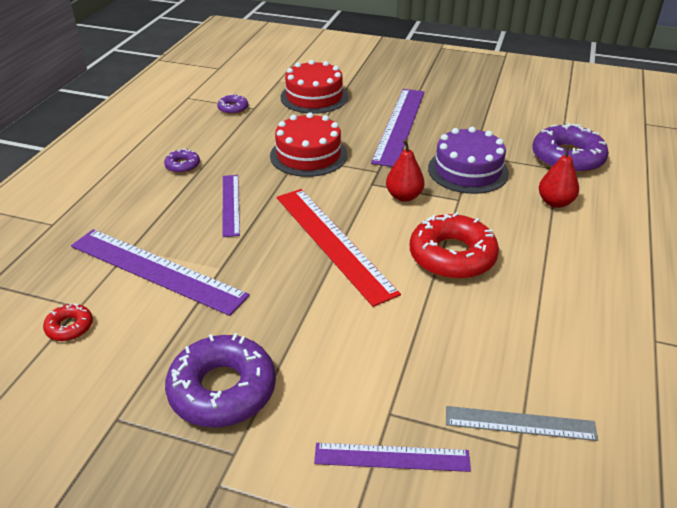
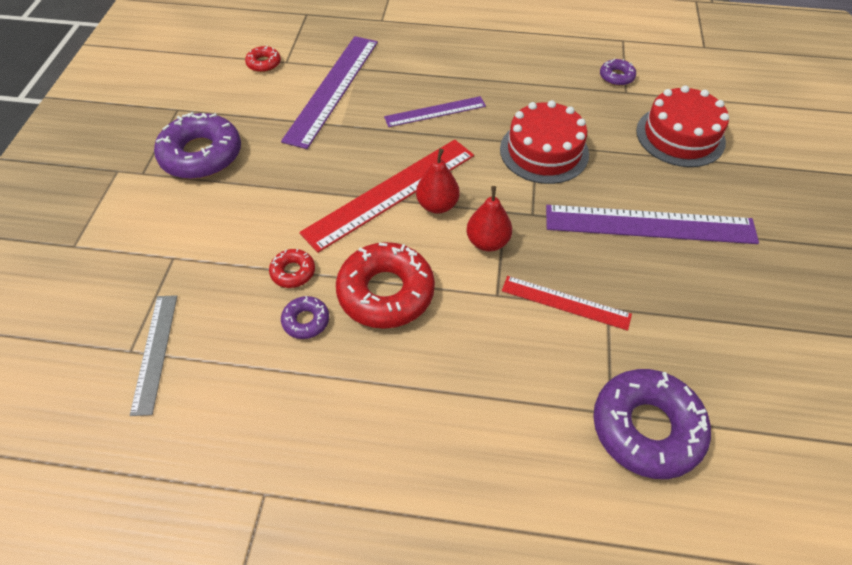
camera: 80 degrees right, 15 degrees up
(183, 165) = (490, 67): purple donut -> purple donut (306, 321)
(392, 457) = (129, 263): purple ruler -> none
(422, 313) = (293, 272): none -> red donut
(468, 170) = (565, 302): purple cake -> red ruler
(555, 202) = (521, 403): red pear -> red pear (437, 205)

